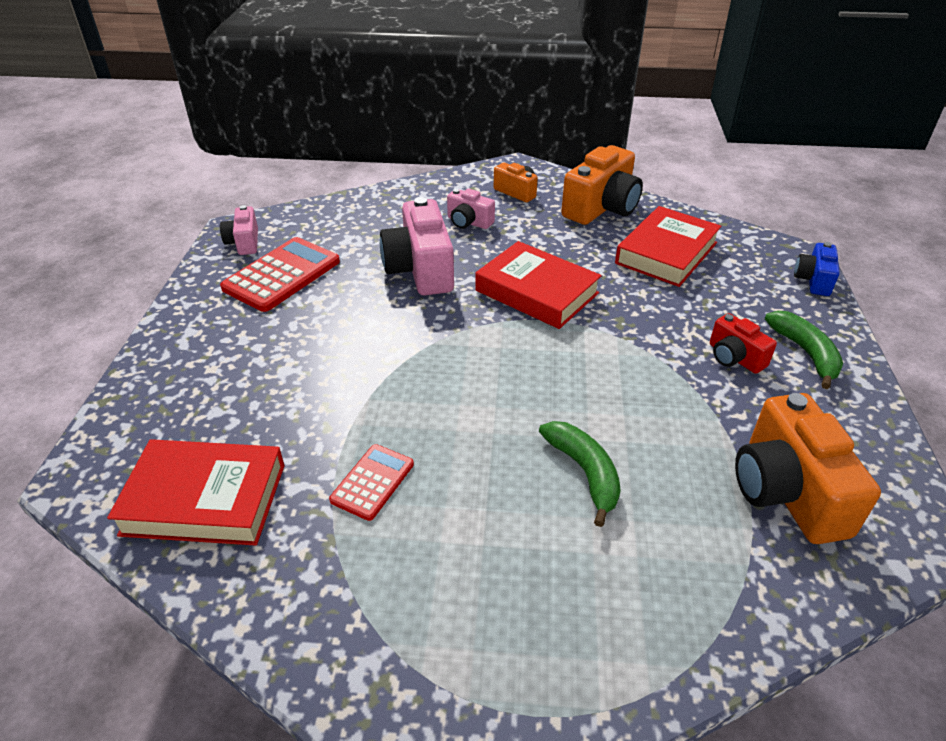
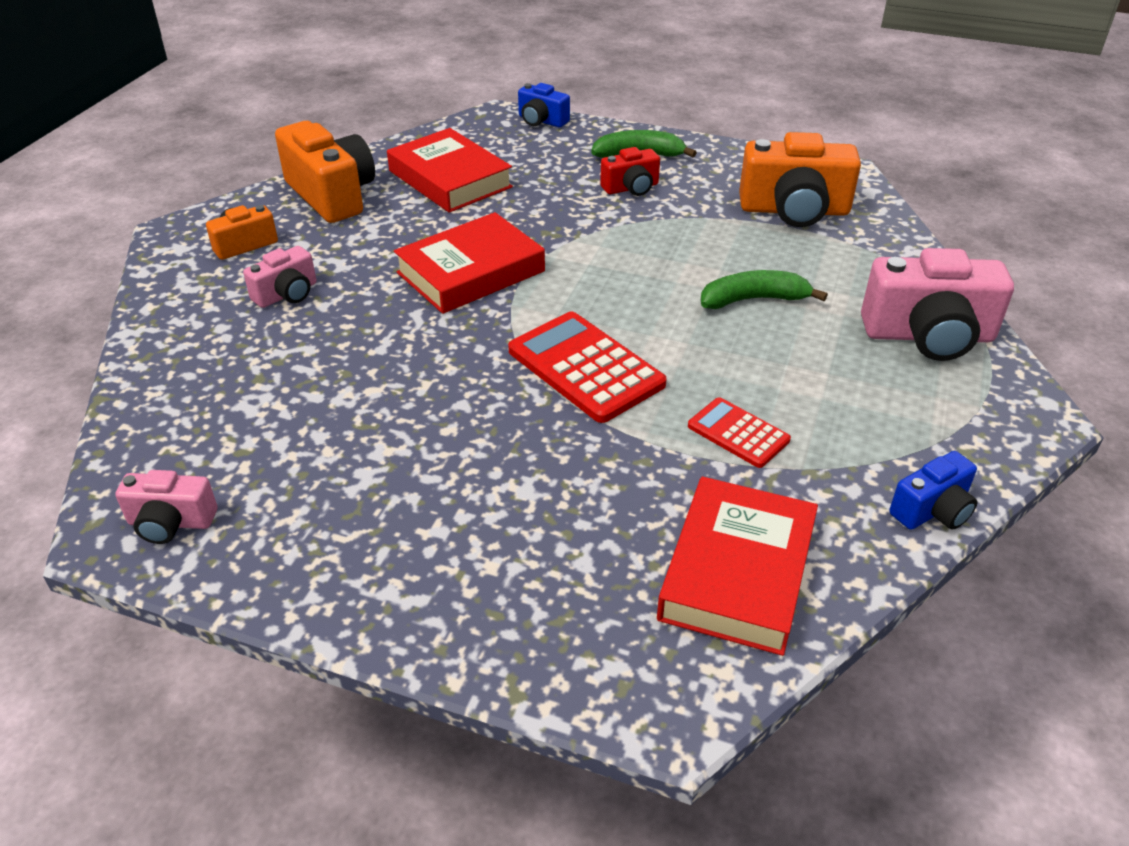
camera: 75 degrees left, 0 degrees up
(282, 275) = (299, 482): red calculator -> red calculator (585, 367)
(287, 645) = (932, 510): none -> blue camera
(420, 269) = (371, 349): pink camera -> pink camera (928, 336)

